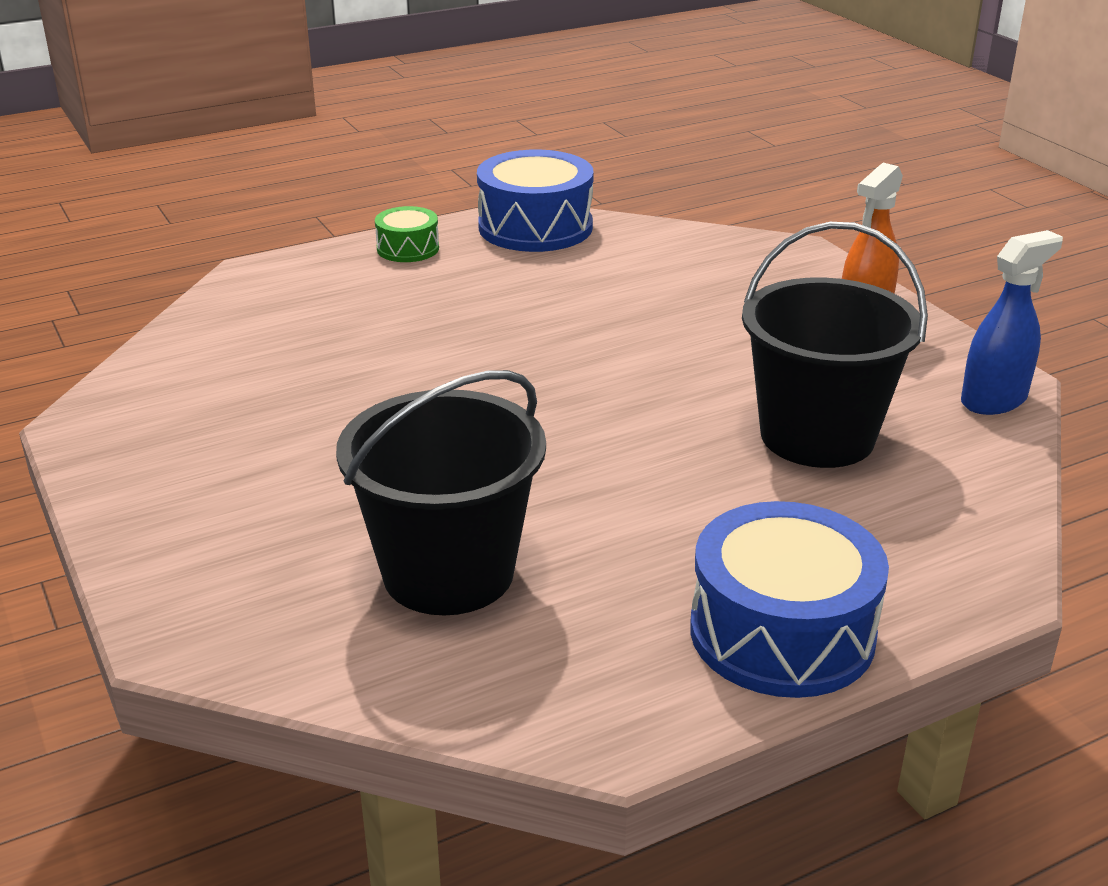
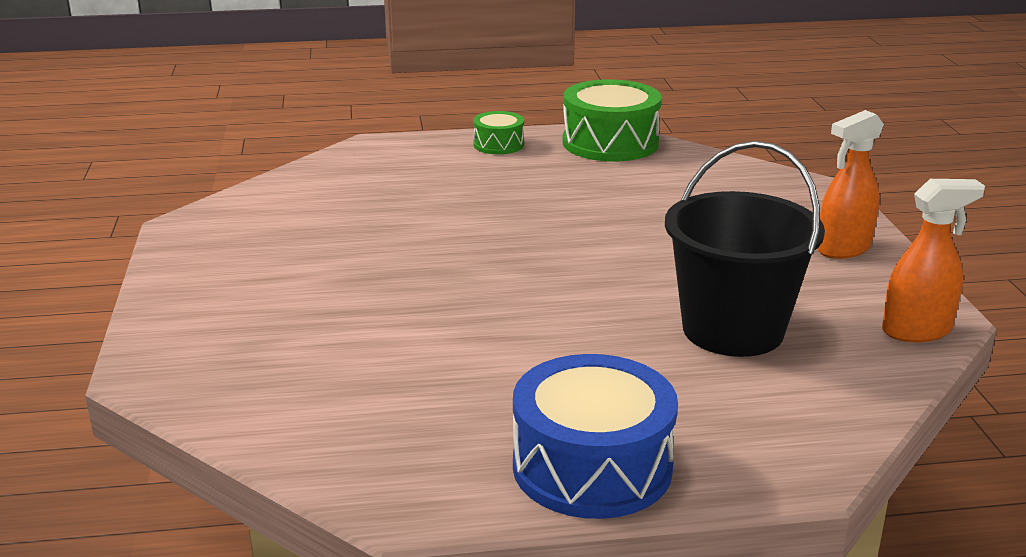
camera: 20 degrees right, 5 degrees down
(448, 573) = (364, 370): black bucket -> none
(535, 227) = (610, 143): blue drum -> green drum
(994, 400) = (917, 331): blue spray bottle -> orange spray bottle

